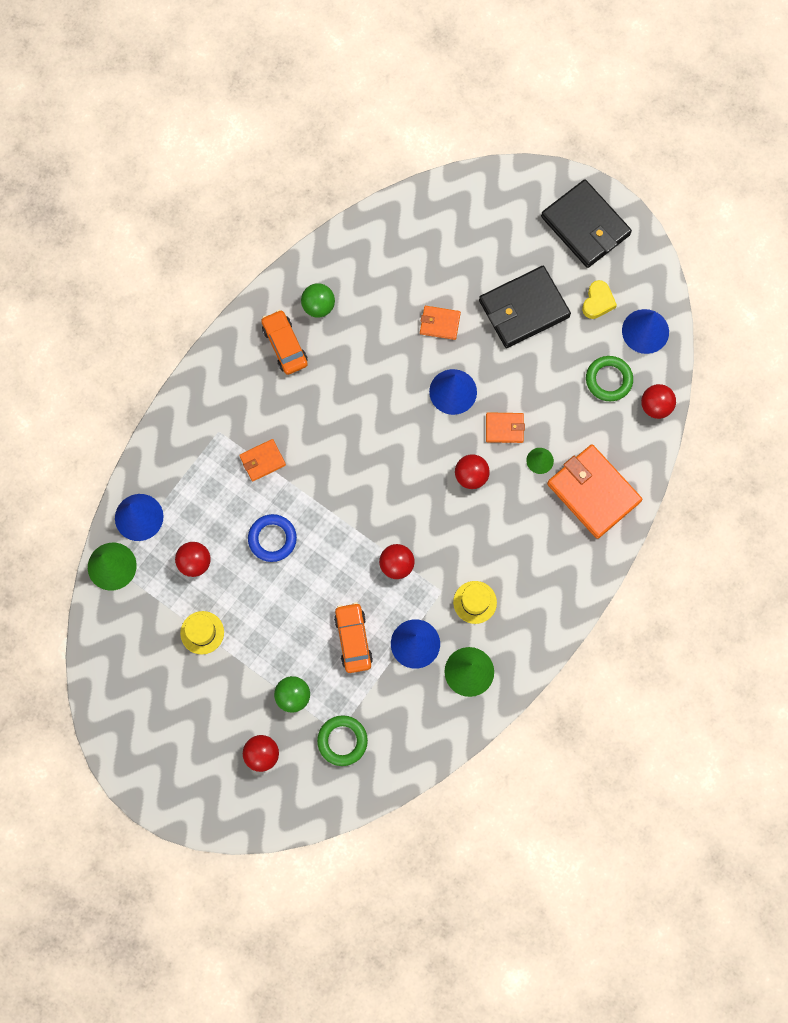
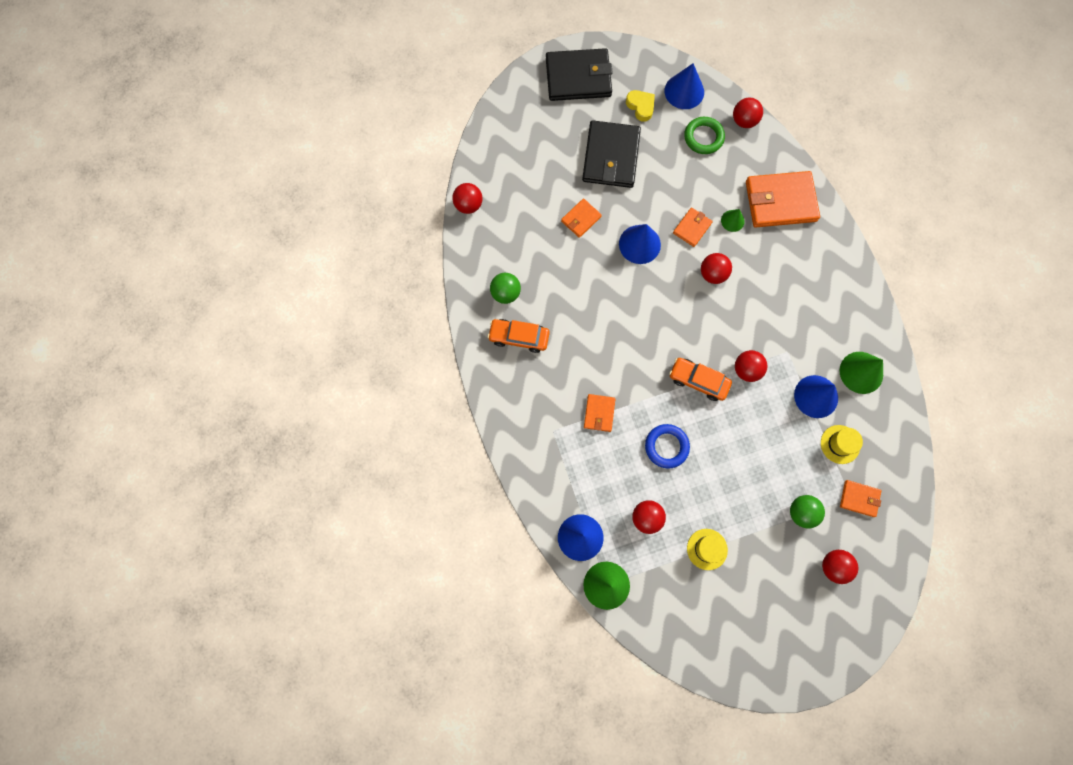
camera: 55 degrees left, 0 degrees up
(342, 741) = (859, 498): green ring -> orange wallet
(353, 639) = (784, 439): orange car -> orange car (698, 381)
(381, 217) = (468, 205): none -> red ball
(475, 602) = (810, 334): yellow hat -> yellow hat (840, 444)

